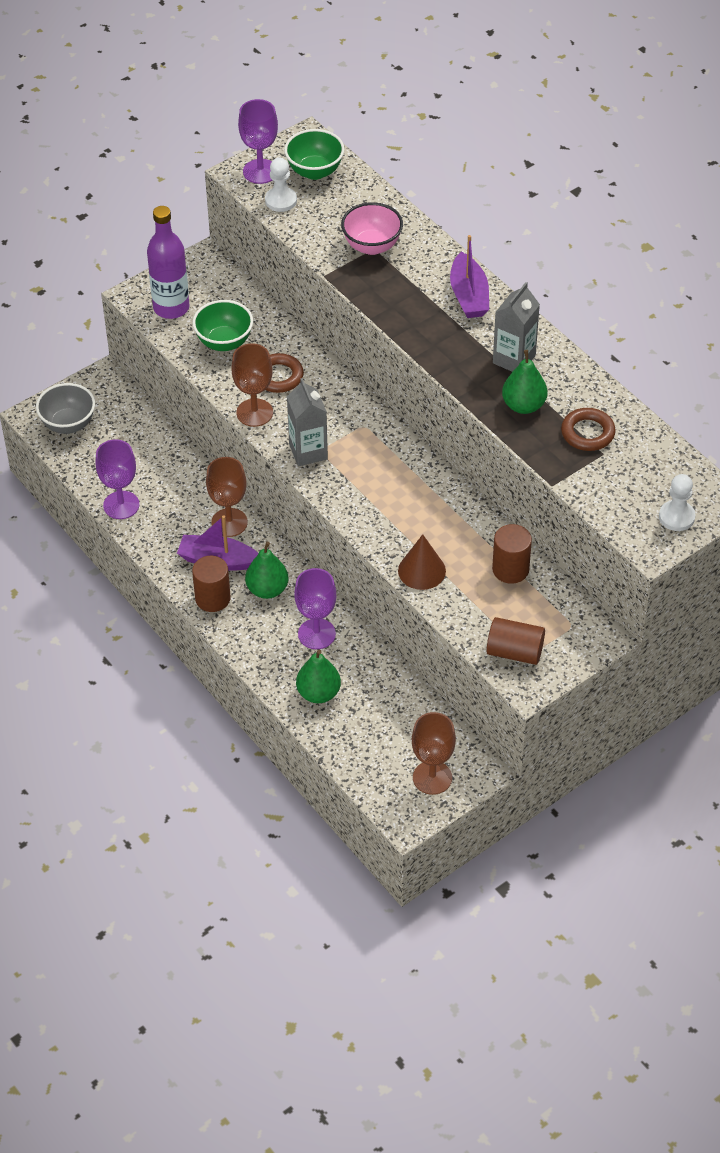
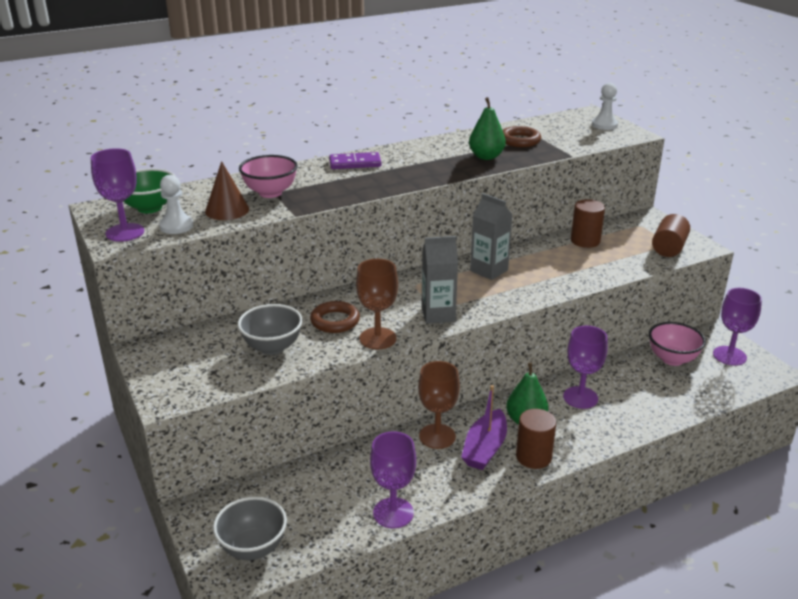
camera: 80 degrees left, 20 degrees down
(171, 308) = (202, 376): purple bottle -> none
(224, 342) = (272, 347): green bowl -> grey bowl
(318, 693) = (648, 403): green pear -> none
(411, 720) = (672, 359): none -> pink bowl
(421, 570) = (586, 276): brown cone -> brown cone (227, 210)
(432, 777) = (729, 356): brown goblet -> purple goblet
(469, 296) = (355, 163): purple boat -> purple domino
(514, 359) = (434, 155): grey carton -> grey carton (489, 270)

